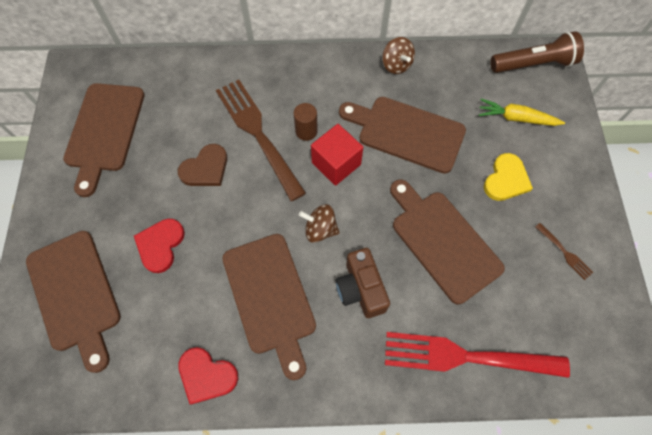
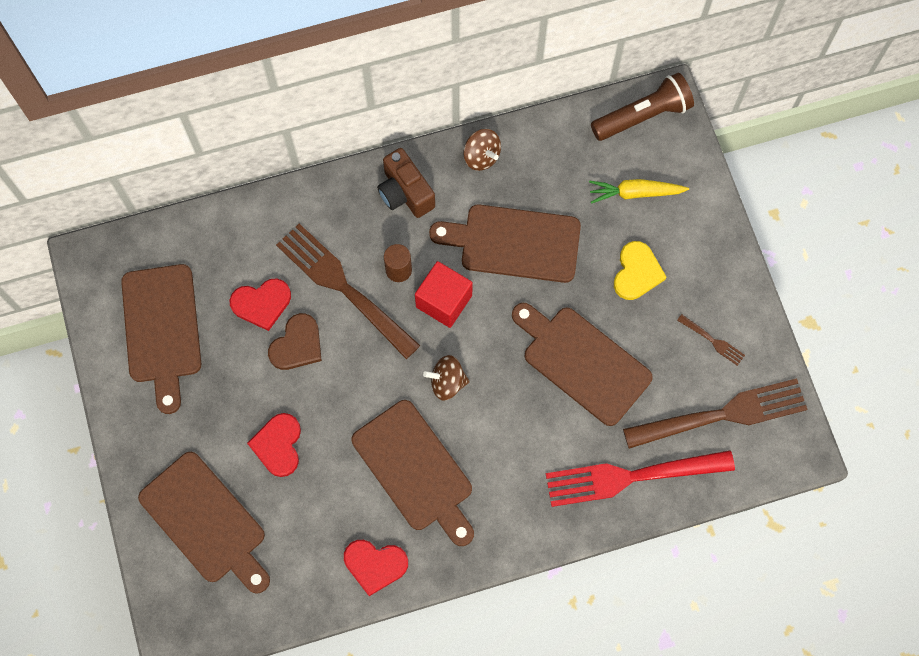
camera: 15 degrees left, 5 degrees up
(189, 131) = (261, 304): none -> red heart
(361, 289) = (508, 436): brown camera -> brown camera (405, 193)
(562, 321) = (721, 415): none -> brown fork

